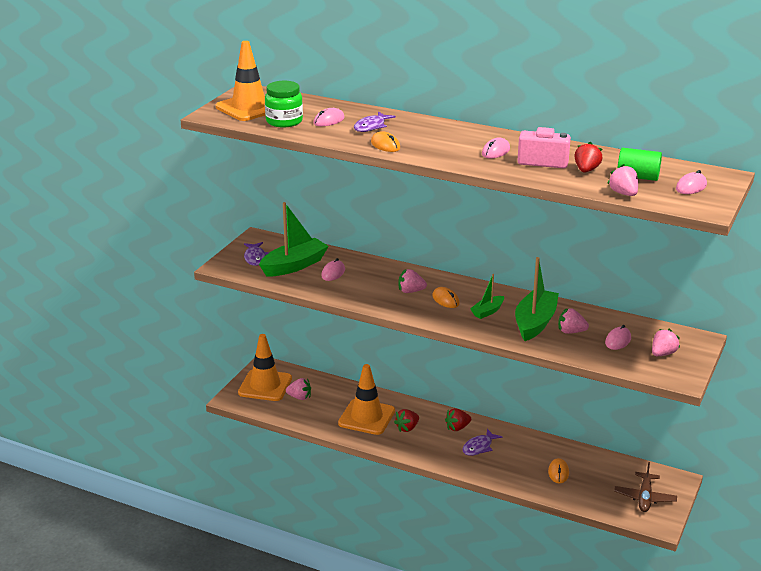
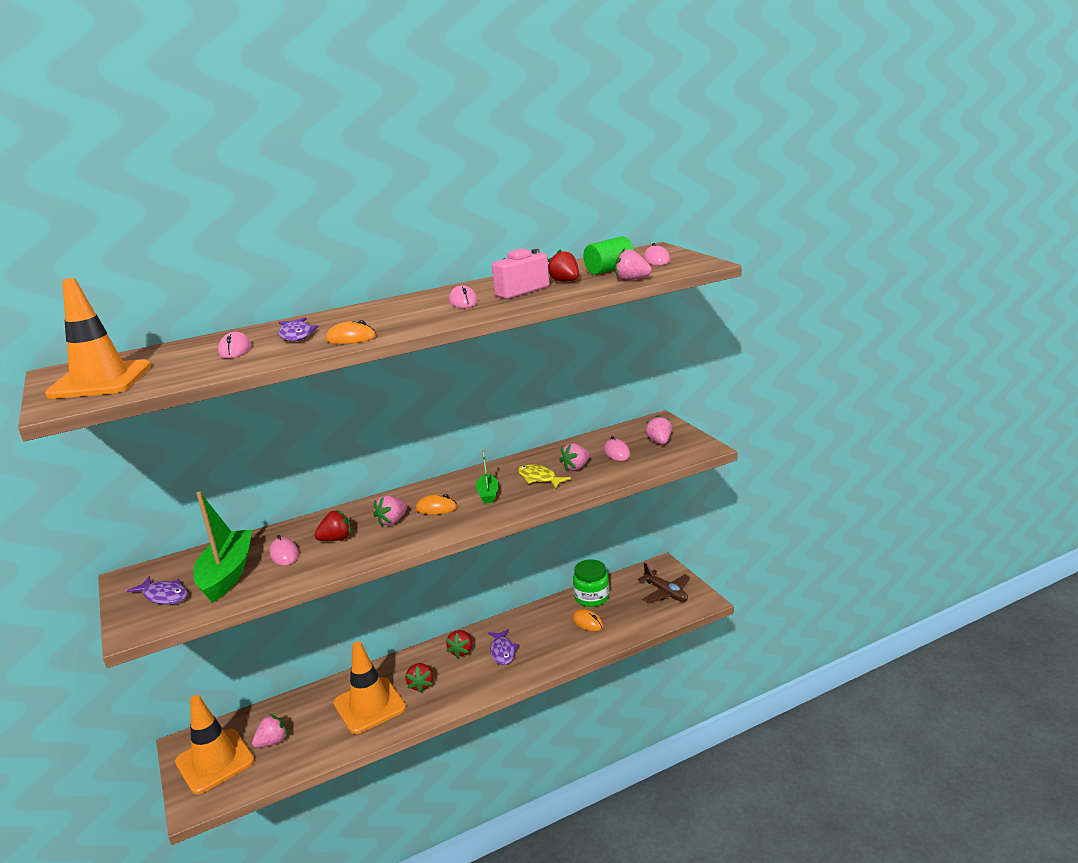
camera: 50 degrees left, 5 degrees down
(284, 121) = (181, 371): green jar -> green jar (591, 597)
(368, 282) = (336, 539): none -> red strawberry
(535, 323) = (539, 478): green boat -> yellow fish

